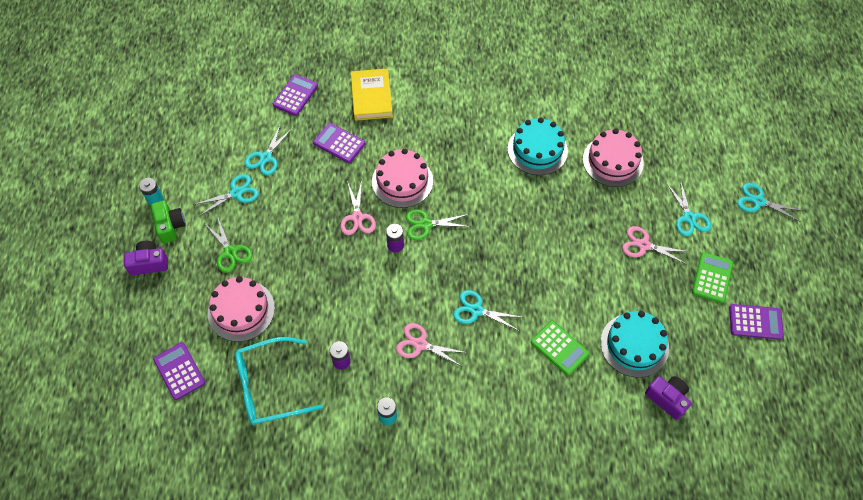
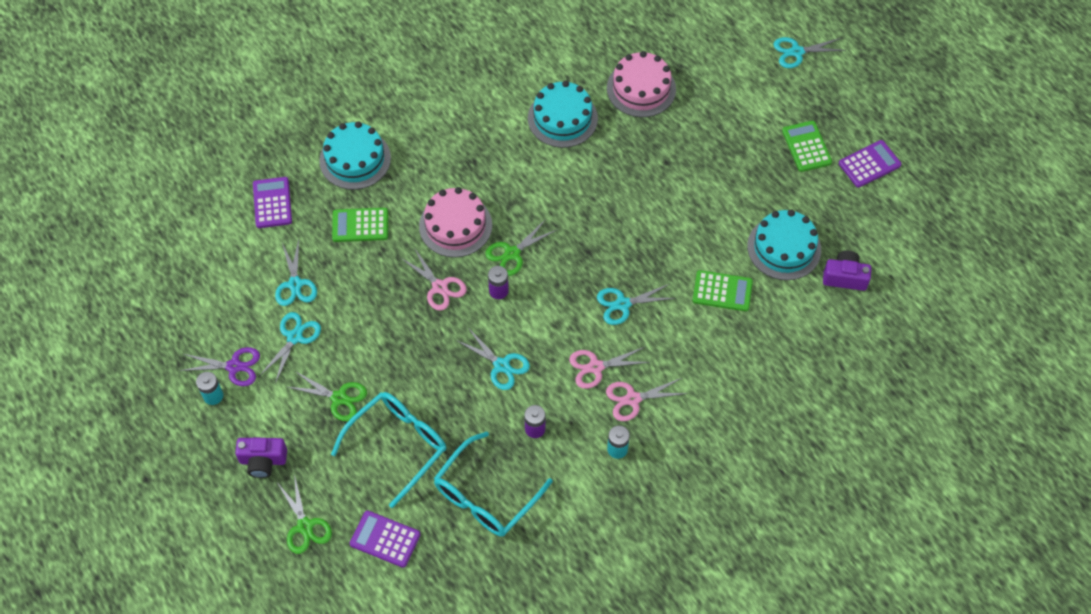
camera: 35 degrees left, 0 degrees up
(137, 326) = (305, 526): none -> green scissors
(149, 263) = (263, 461): purple camera -> purple camera turned 135 degrees counterclockwise
(170, 226) = (253, 411): green camera -> none
(184, 188) = (234, 366): none -> purple scissors
(241, 310) = (398, 445): pink cake -> turquoise glasses
(339, 143) = (360, 225): purple calculator -> green calculator
(371, 97) = (355, 159): yellow book -> turquoise cake
(644, 245) = (727, 152): pink scissors -> pink scissors (633, 399)
(689, 217) = (748, 103): turquoise scissors -> turquoise scissors (501, 365)

